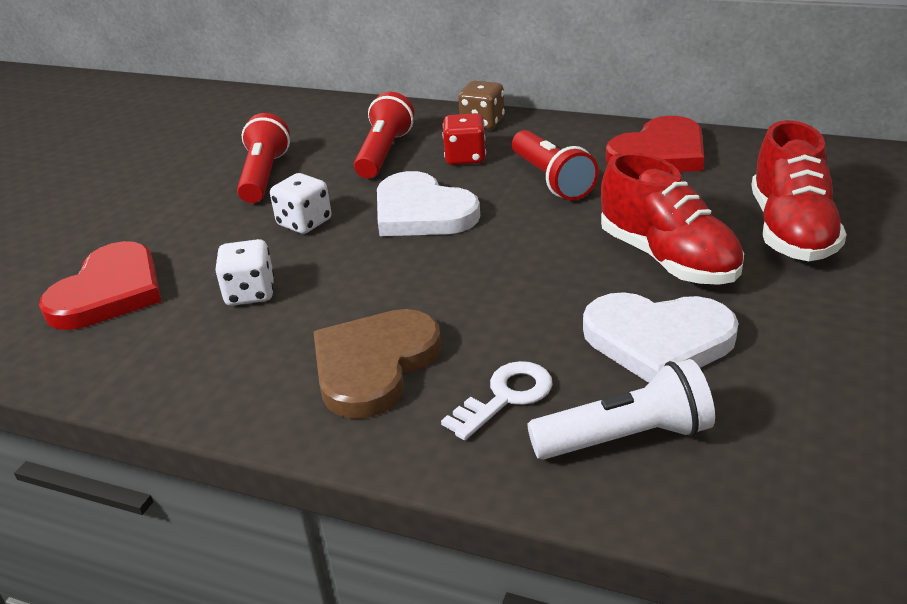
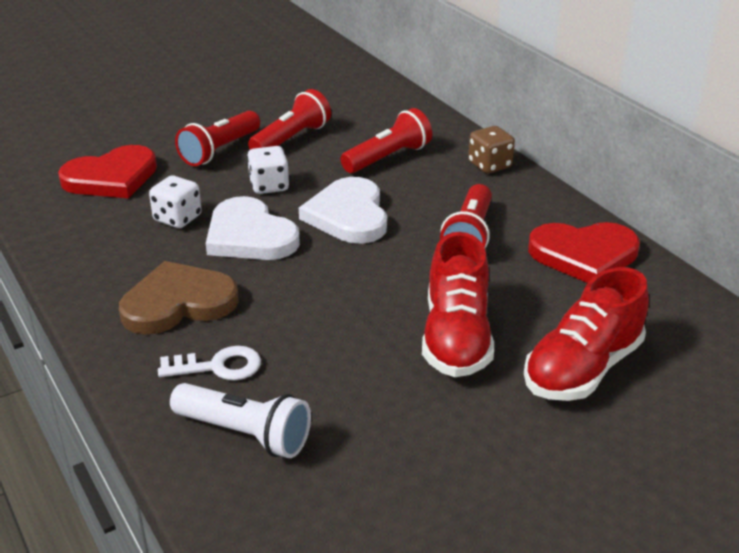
camera: 35 degrees right, 0 degrees up
(201, 216) = (219, 150): none -> red flashlight
(465, 157) = (436, 188): red dice -> none
(658, 340) = (359, 388): white heart -> white heart (249, 236)

